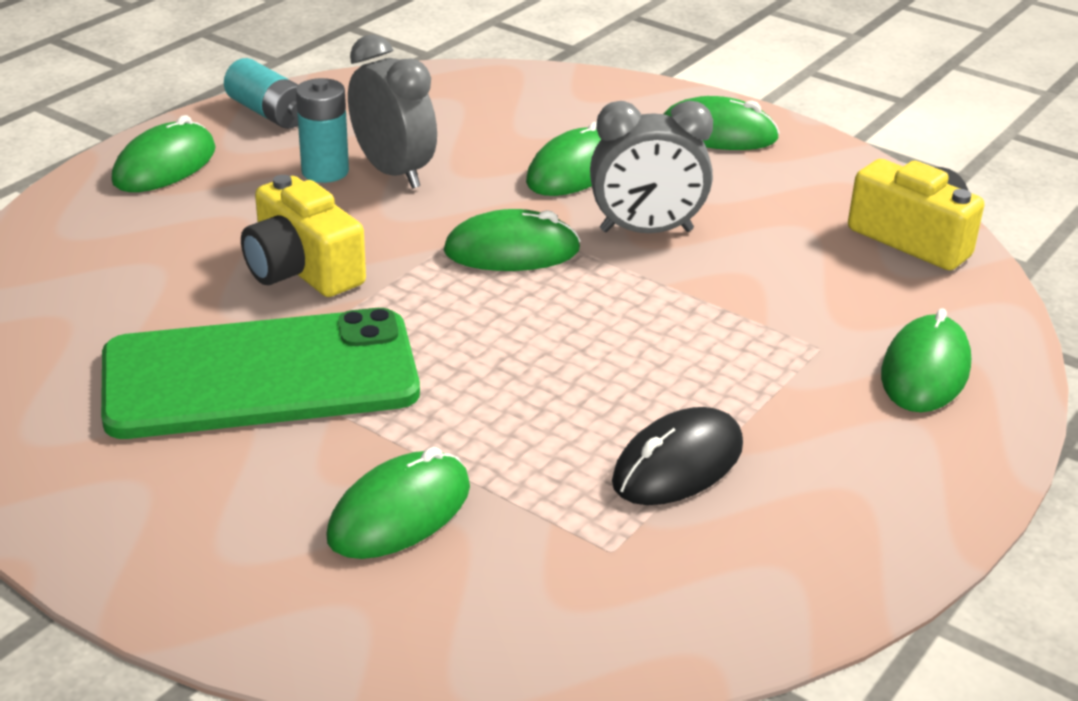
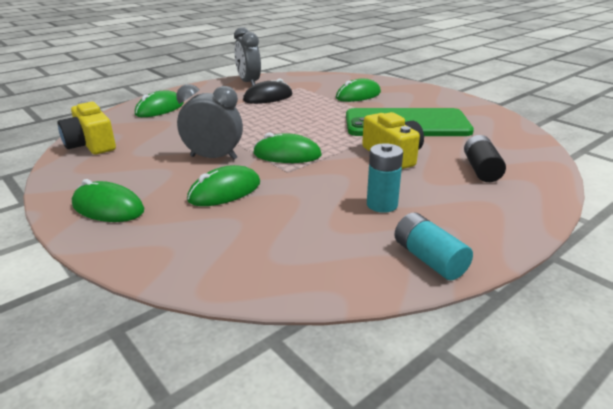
camera: 165 degrees left, 5 degrees down
(138, 251) = (481, 169): none -> black battery
(164, 165) = (493, 219): green mouse -> none
(393, 172) = (337, 200): grey clock -> grey clock (249, 83)

